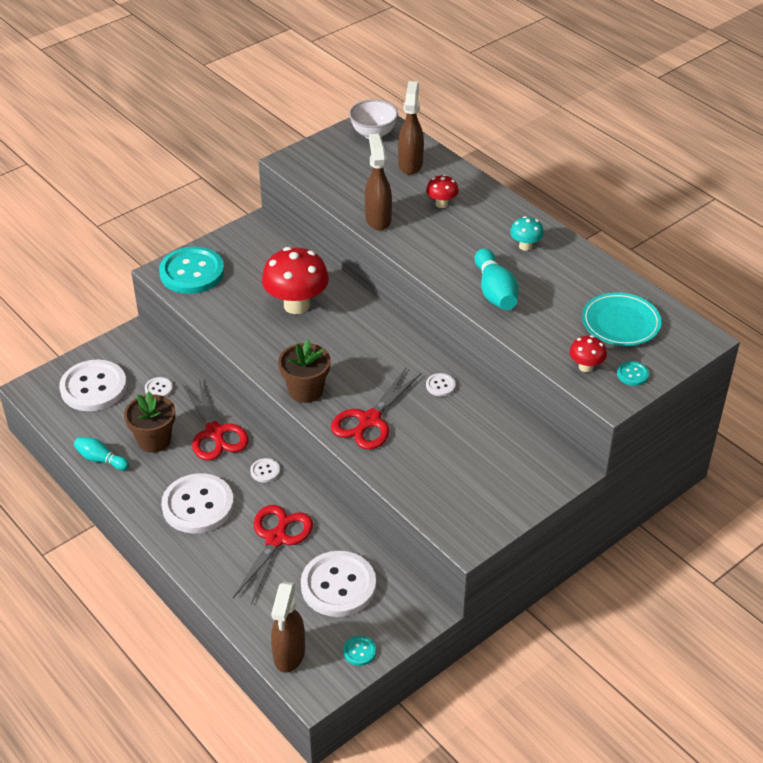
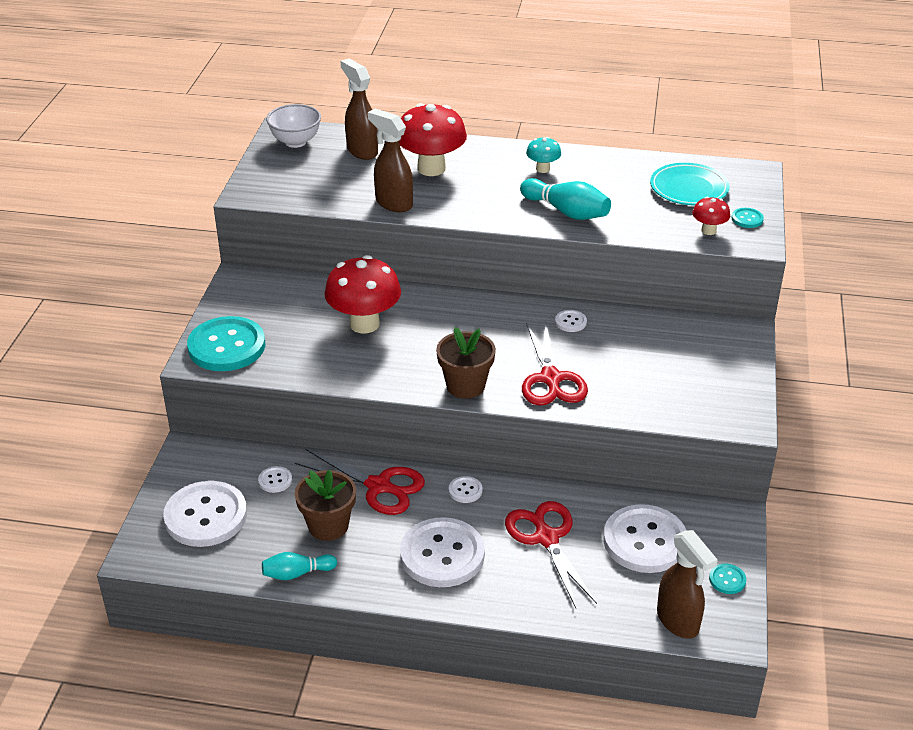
camera: 40 degrees left, 5 degrees down
(441, 204) = (431, 168): red mushroom -> red mushroom, size x2.01

